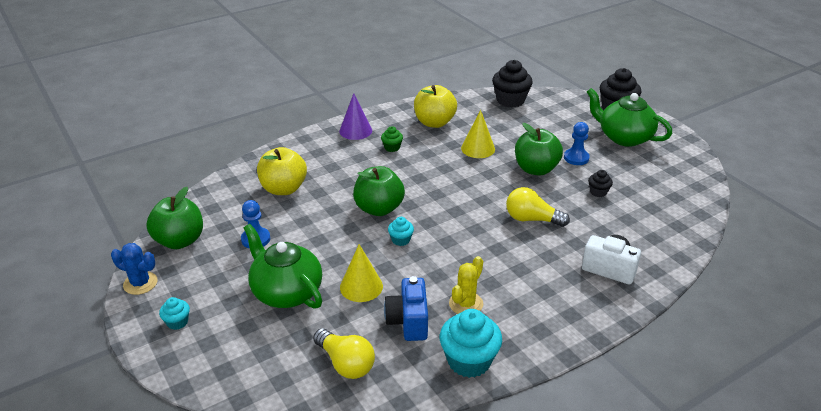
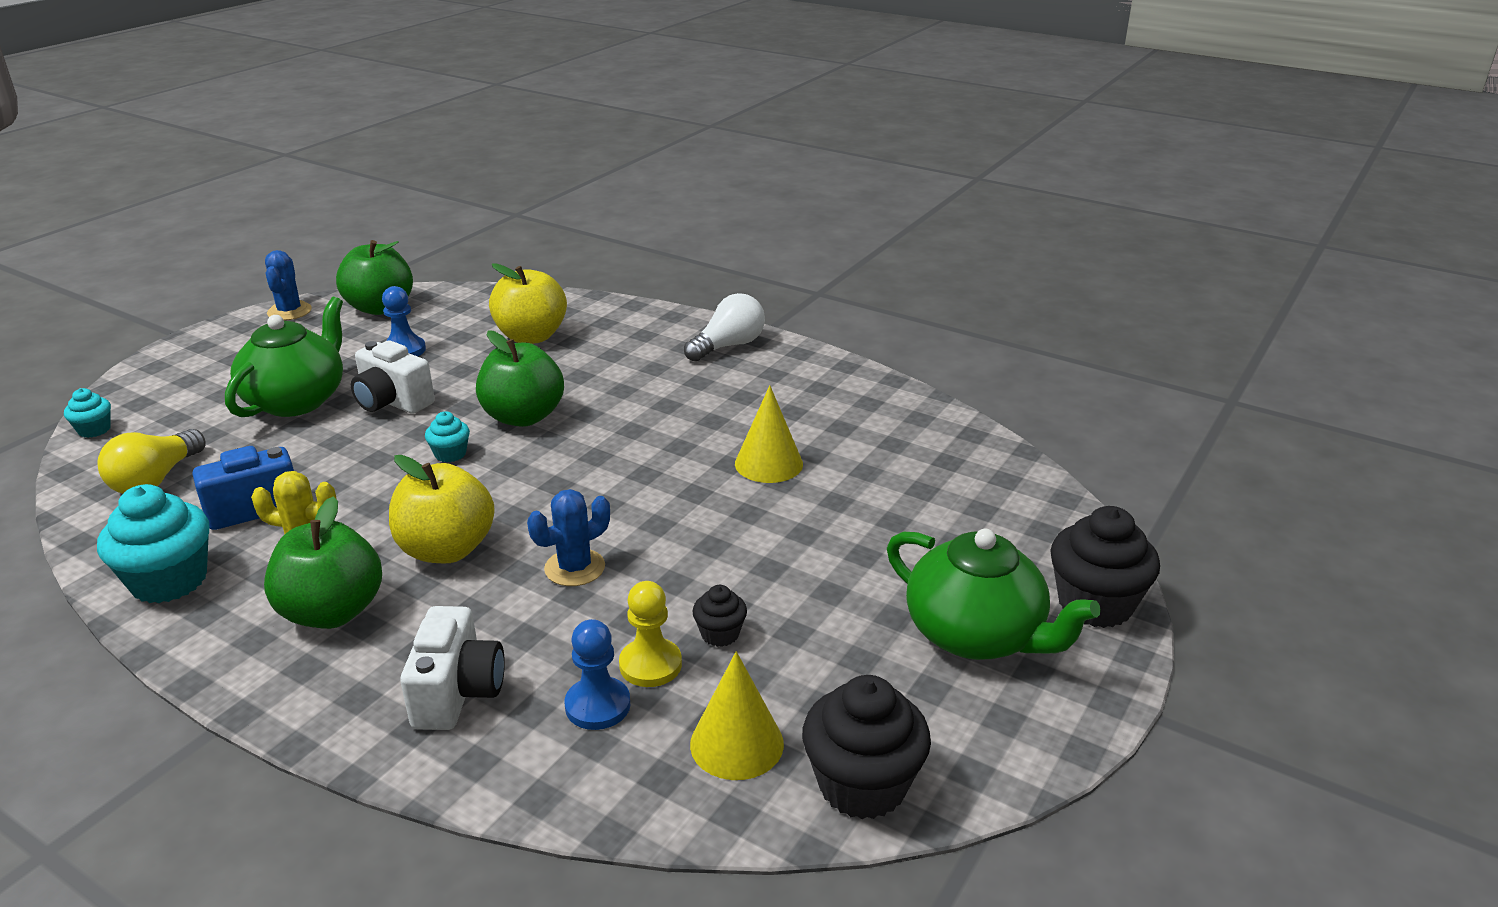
camera: 65 degrees right, 5 degrees down
(177, 322) = (222, 352): turquoise cupcake -> turquoise cupcake (94, 430)
(322, 253) = (392, 402): none -> white camera
(355, 130) = (728, 346): purple cone -> white light bulb
(361, 286) = (324, 450): yellow cone -> yellow cone (736, 744)
(392, 147) = (703, 386): green cupcake -> none
(434, 122) = (817, 404): yellow apple -> yellow apple (446, 549)
(510, 100) = (979, 461): black cupcake -> black cupcake (862, 785)
(532, 219) = (575, 568): yellow light bulb -> blue cactus
(536, 169) = (747, 540): green apple -> green apple (332, 612)
(576, 158) = (830, 582): blue pawn -> blue pawn (598, 705)
(611, 213) = (650, 665): none -> yellow pawn
(624, 137) = (976, 635): green teapot -> green teapot turned 120 degrees clockwise

